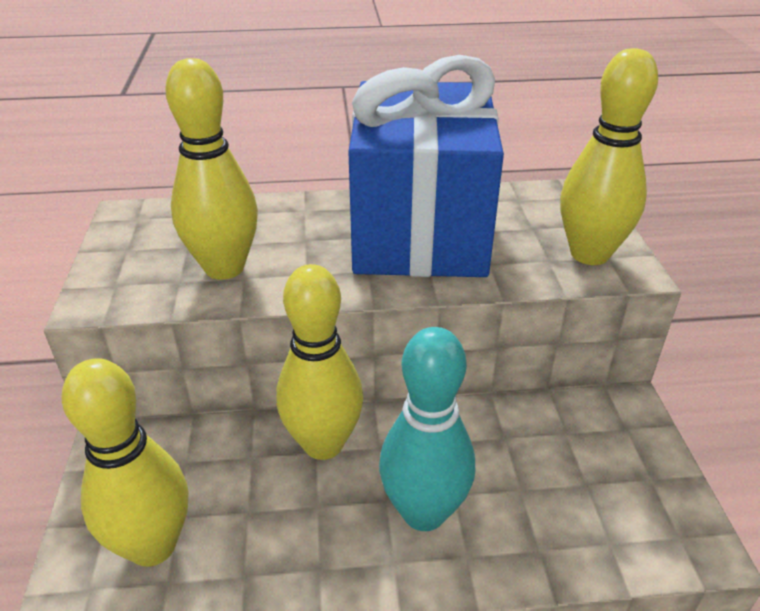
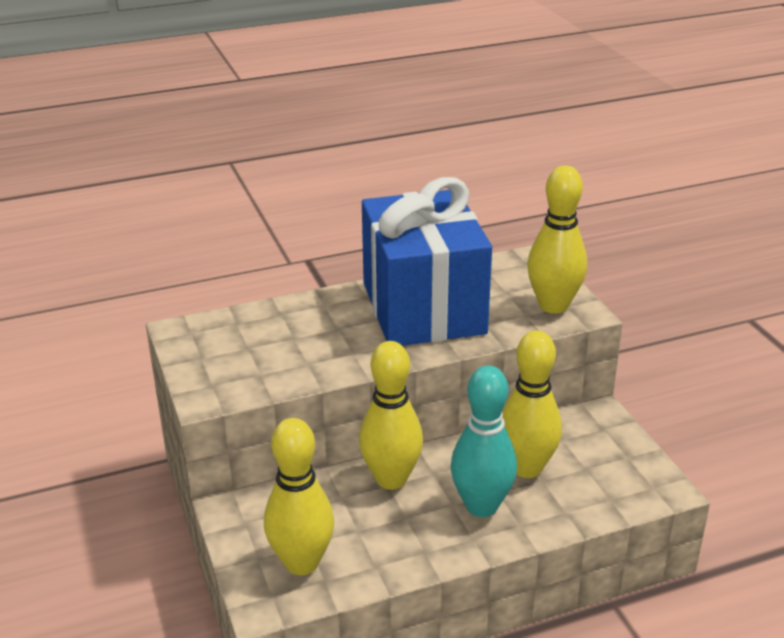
camera: 15 degrees left, 5 degrees down
(224, 268) = (289, 359): yellow bowling pin -> yellow bowling pin (526, 468)

